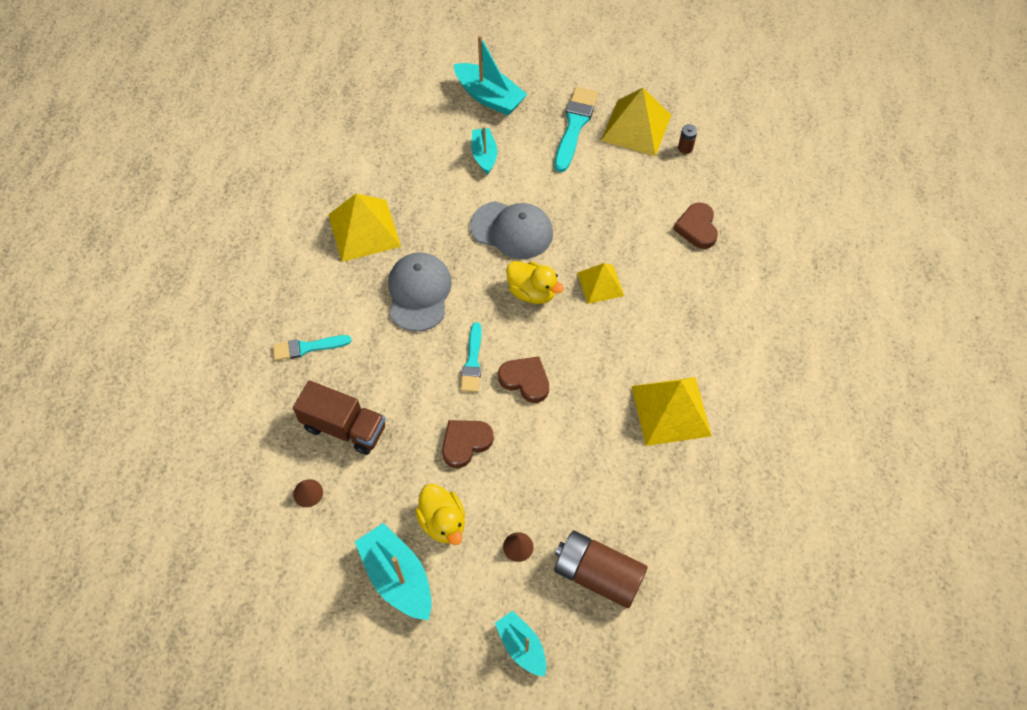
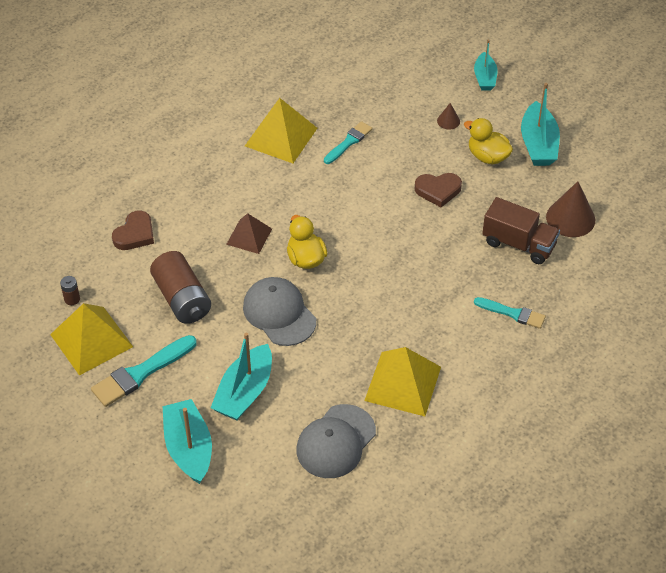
camera: 145 degrees left, 10 degrees down
(308, 493) = (570, 218): brown cone -> brown cone, size x2.02
(344, 427) = (519, 244): brown truck -> brown truck turned 150 degrees clockwise
(419, 293) = (394, 306): grey cap -> grey cap (336, 442)
(443, 522) = (487, 156): yellow duck -> yellow duck turned 60 degrees counterclockwise
(472, 361) = (392, 236): turquoise brush -> turquoise brush (349, 142)
(484, 155) = (244, 392): turquoise boat -> turquoise boat, size x1.58
(525, 380) = (363, 205): brown heart -> none
(598, 575) = (410, 85): brown battery -> brown battery (182, 299)
(600, 284) = (249, 236): yellow pyramid -> brown pyramid

